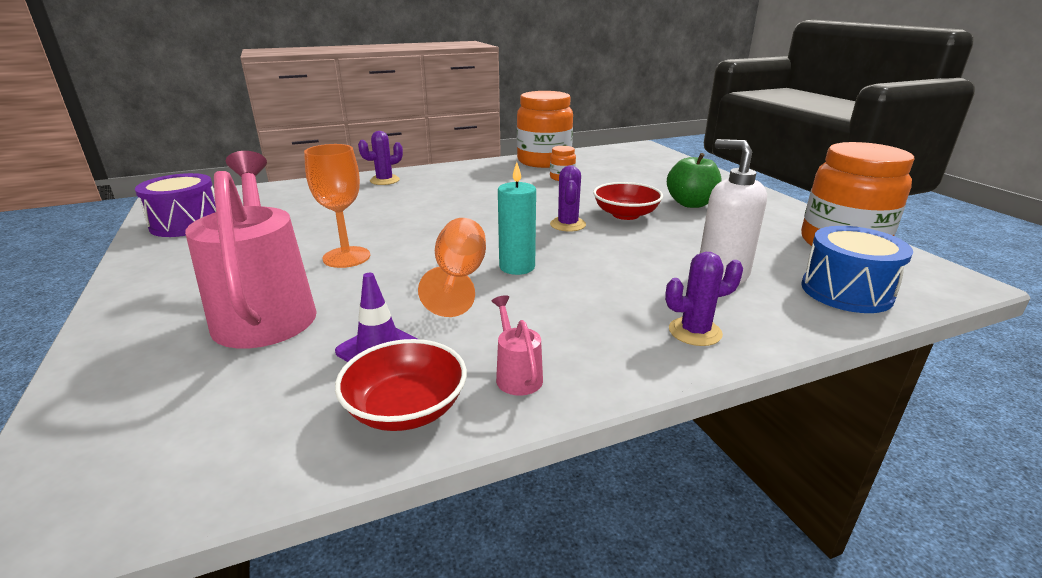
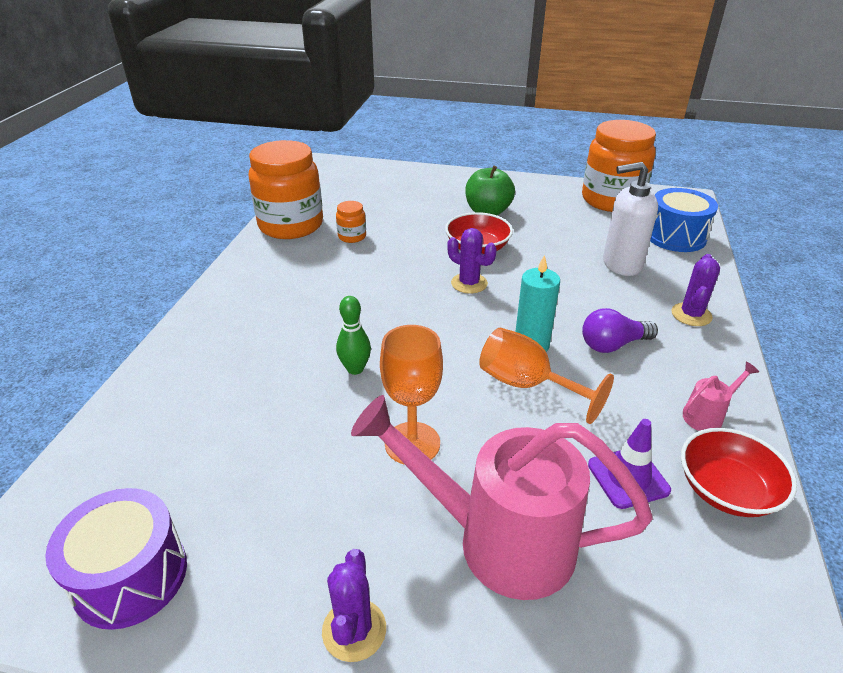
camera: 55 degrees left, 10 degrees up
(384, 180) = (200, 344): purple cactus -> purple cactus (354, 630)
(408, 220) = (355, 369): none -> green bowling pin
(517, 375) = (707, 416): pink watering can -> pink watering can turned 135 degrees clockwise
(570, 301) = (613, 345): none -> purple light bulb

